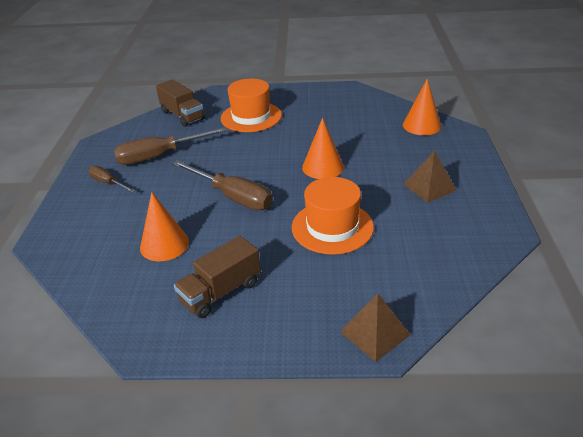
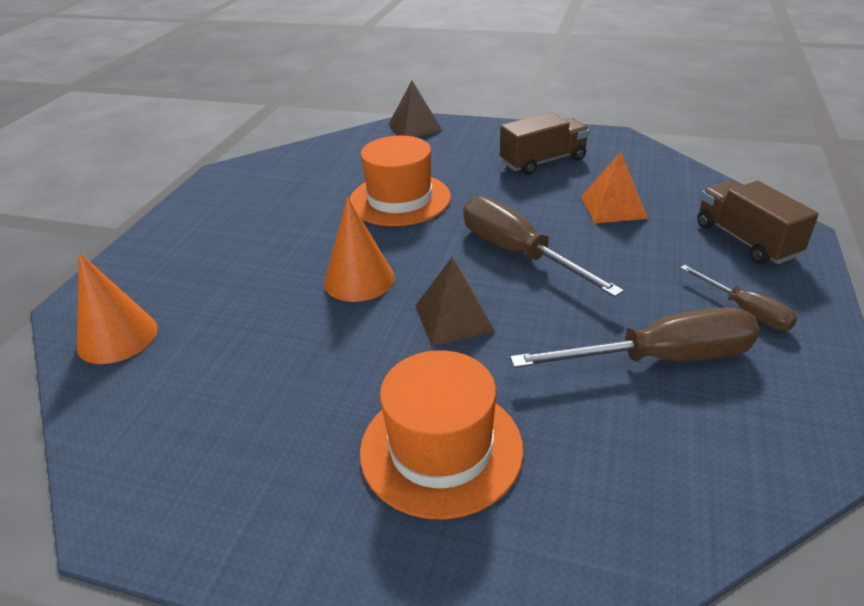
camera: 165 degrees left, 0 degrees up
(164, 244) = (613, 207): orange cone -> orange pyramid
(182, 115) = (633, 504): brown truck -> brown truck (745, 240)
(429, 187) = (241, 227): brown pyramid -> brown pyramid (454, 318)

